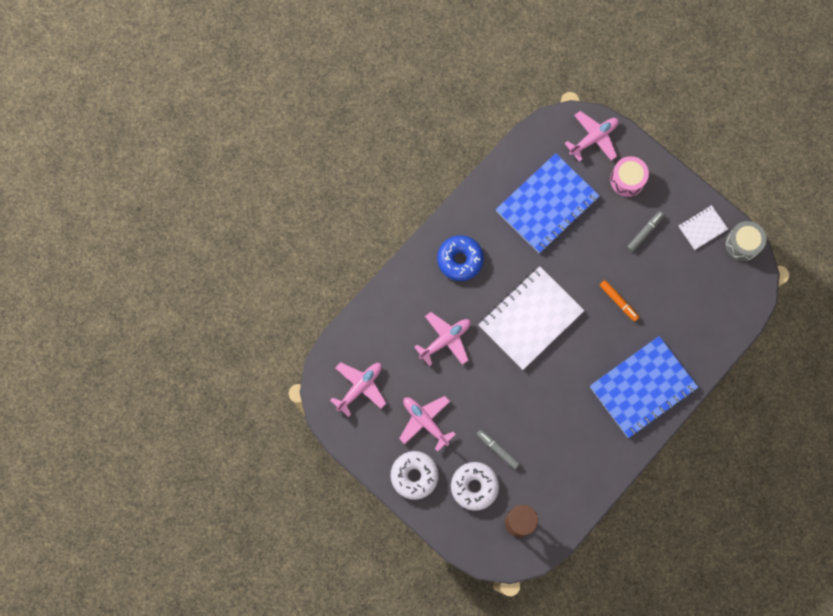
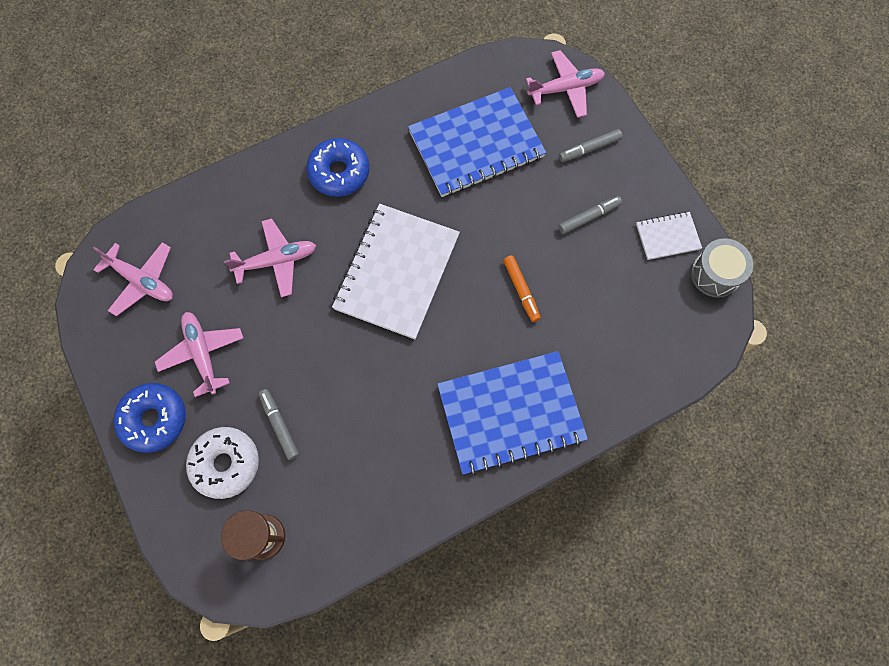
camera: 20 degrees right, 5 degrees down
(360, 387) = (142, 281): pink plane -> pink plane turned 60 degrees clockwise
(414, 475) = (154, 419): white donut -> blue donut
(530, 318) = (397, 272): white notebook -> white notebook turned 45 degrees counterclockwise
(627, 180) = (590, 149): pink drum -> grey marker

